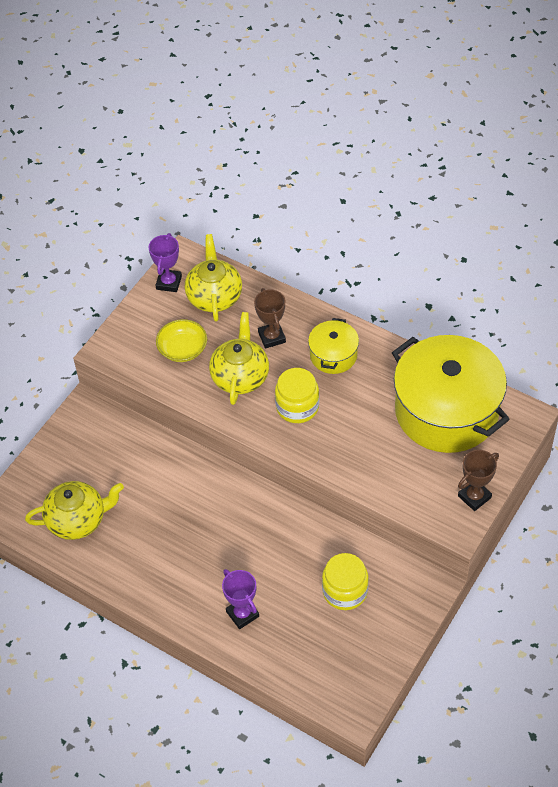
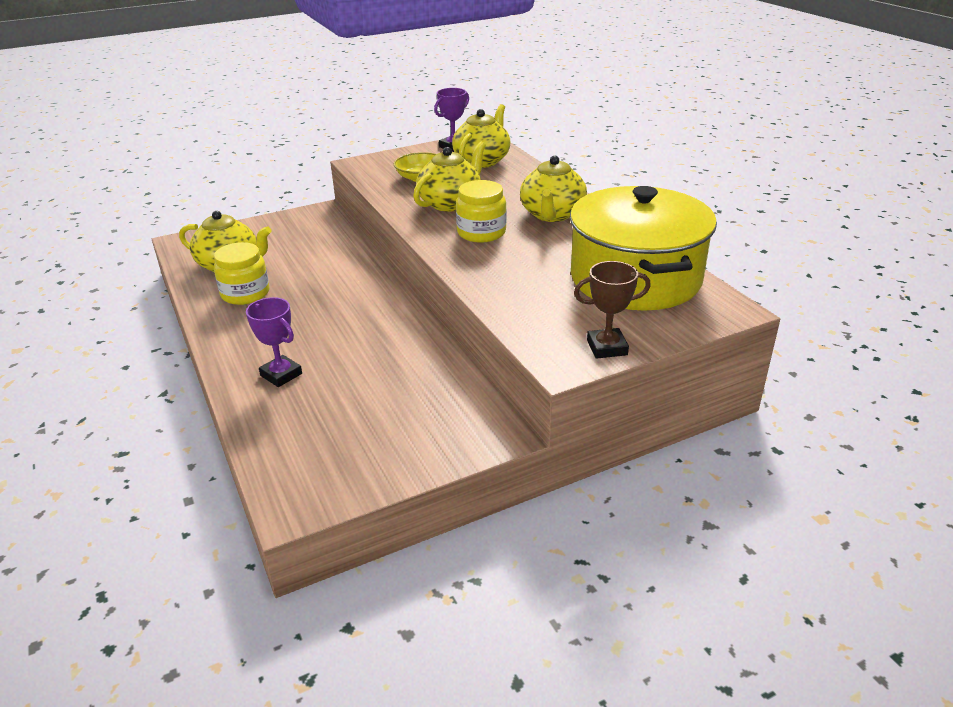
camera: 30 degrees right, 20 degrees down
(242, 614) = (281, 375): purple trophy -> purple trophy turned 45 degrees counterclockwise
(271, 337) = (505, 191): brown trophy -> none
(333, 355) = (552, 214): yellow pot -> yellow teapot
(345, 591) = (401, 399): yellow jar -> yellow jar (245, 293)

